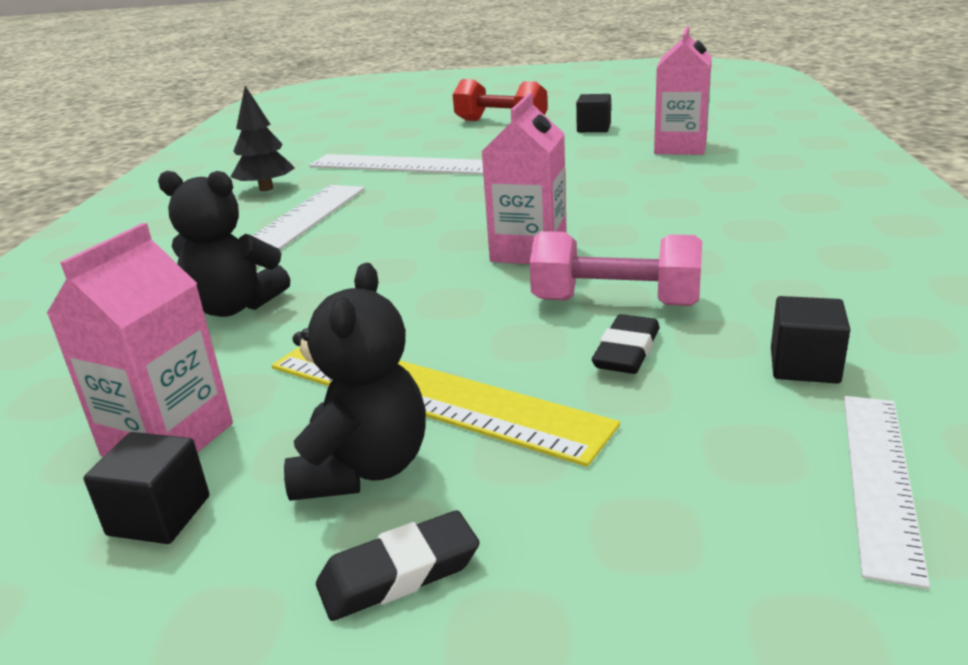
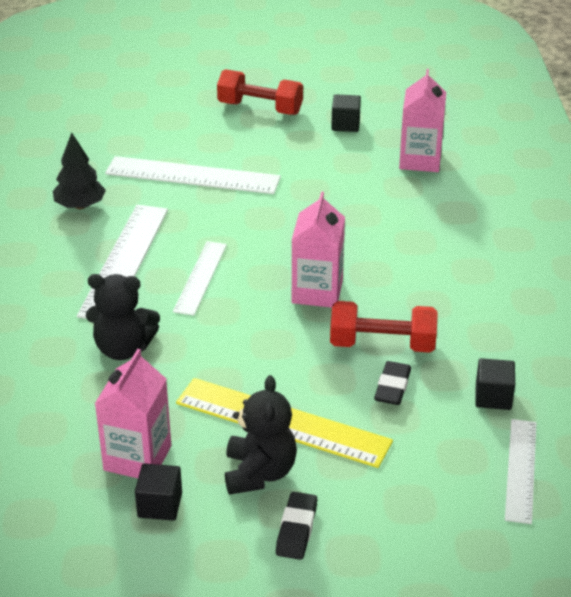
camera: 10 degrees left, 10 degrees up
(377, 240) = (201, 277): none -> white ruler
(399, 574) = (296, 529): black eraser -> black eraser turned 45 degrees counterclockwise
(615, 302) = (382, 344): pink dumbbell -> red dumbbell

